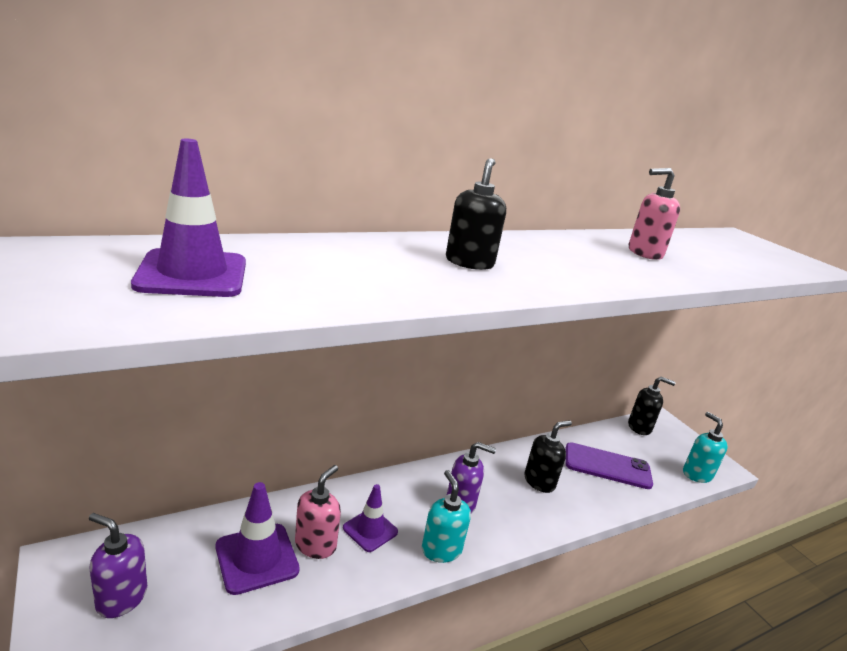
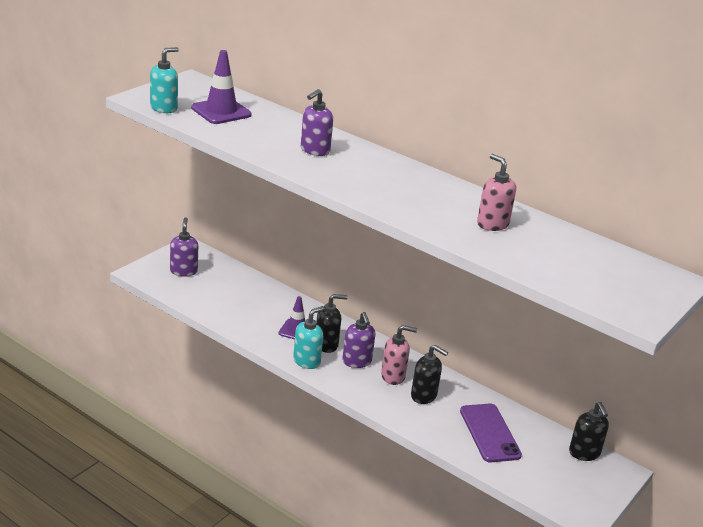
camera: 65 degrees right, 5 degrees up
(257, 558) = (239, 299): purple traffic cone -> none
(316, 544) = (266, 314): pink soap dispenser -> pink soap dispenser (393, 376)
(410, 264) = (314, 150): none -> purple soap dispenser
(469, 262) = (347, 165): black soap dispenser -> black soap dispenser (326, 345)
(697, 474) = (546, 494): turquoise soap dispenser -> turquoise soap dispenser (164, 108)

